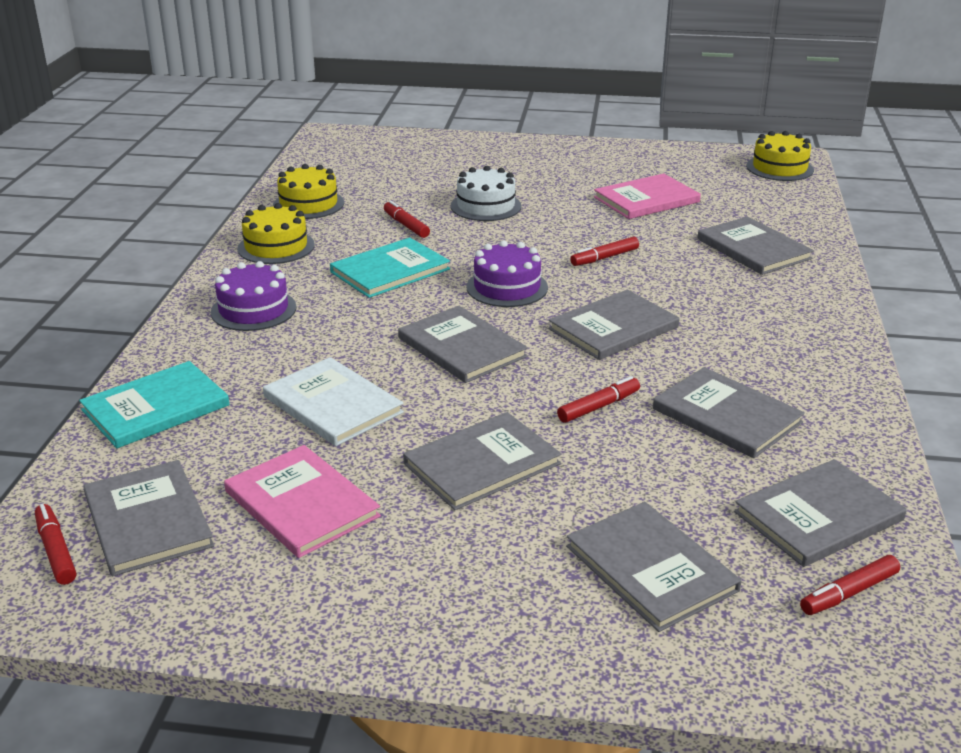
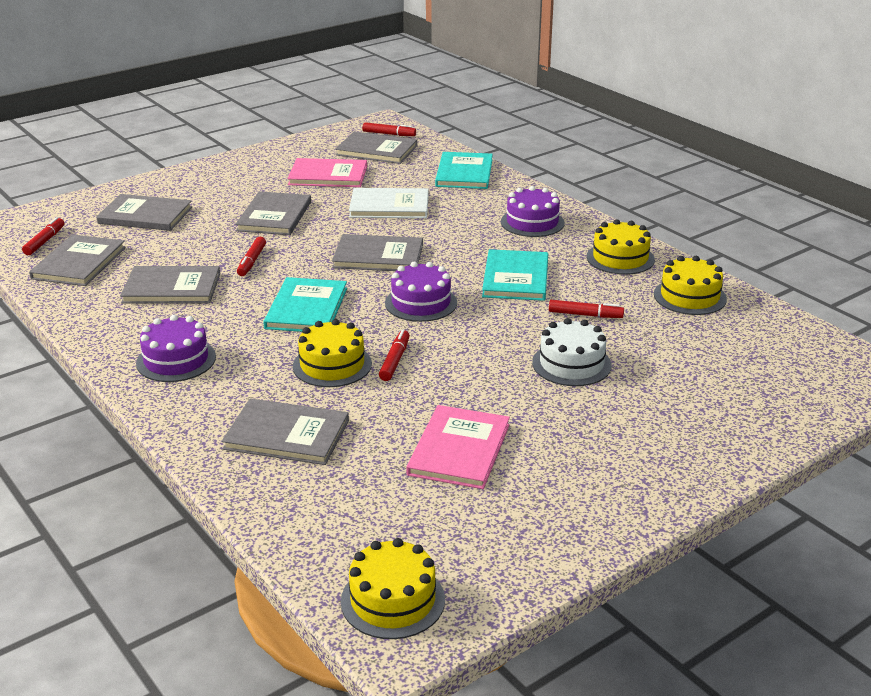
camera: 135 degrees right, 0 degrees up
(613, 328) = (306, 308): grey book -> turquoise book
(658, 275) = (332, 365): none -> yellow cake
(792, 335) = (176, 360): none -> purple cake

